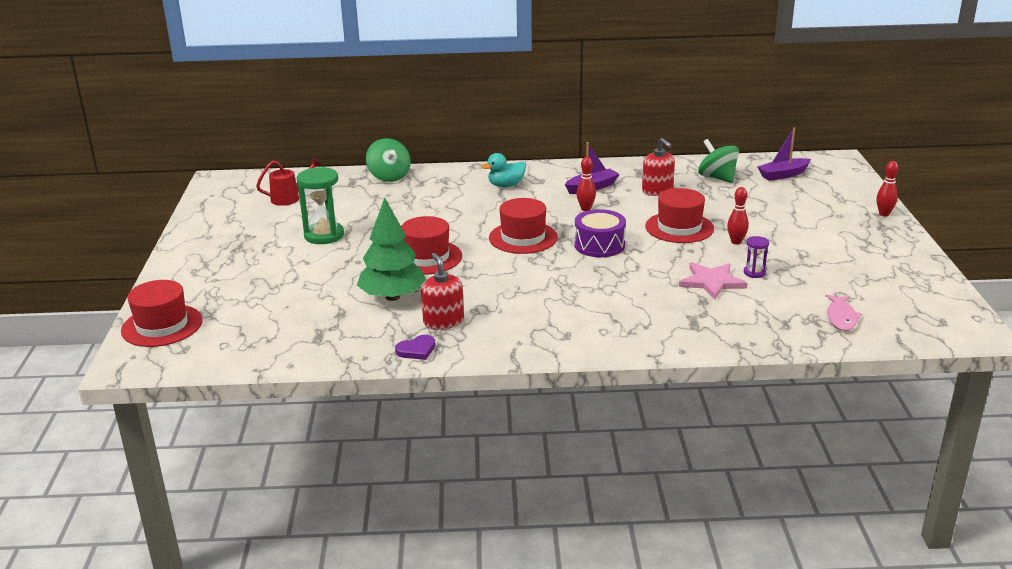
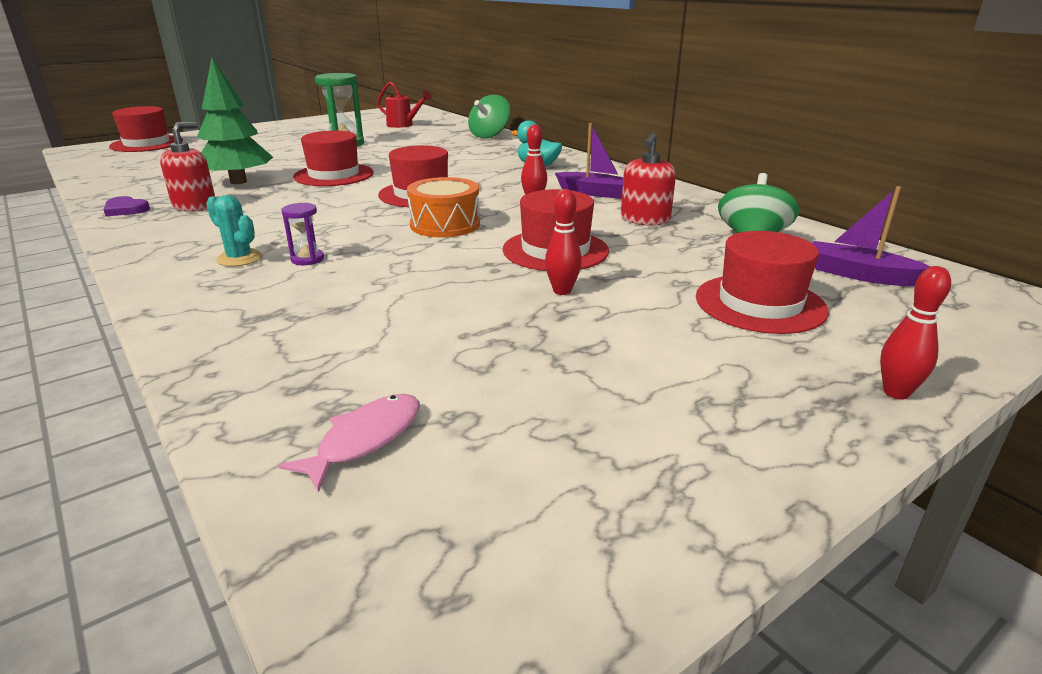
camera: 55 degrees right, 0 degrees up
(590, 318) = (239, 258): none -> turquoise cactus
(599, 245) = (445, 224): purple drum -> orange drum
(711, 282) = (406, 302): pink star -> none
(754, 273) = (471, 324): purple hourglass -> purple hourglass (307, 259)
(792, 206) = (760, 303): none -> red hat
(841, 317) = (365, 439): pink fish -> pink fish turned 150 degrees clockwise

